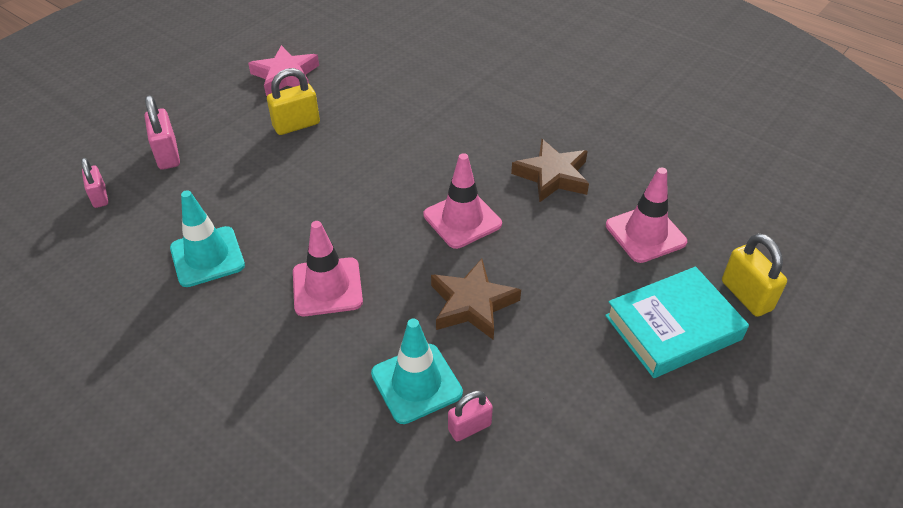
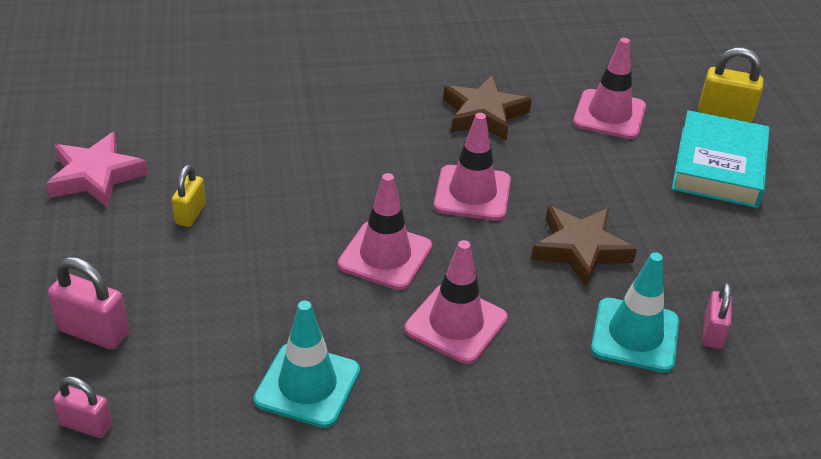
camera: 50 degrees left, 5 degrees down
(296, 125) = (190, 214): yellow padlock -> yellow padlock, size x0.66
(353, 219) = (385, 256): none -> pink traffic cone

